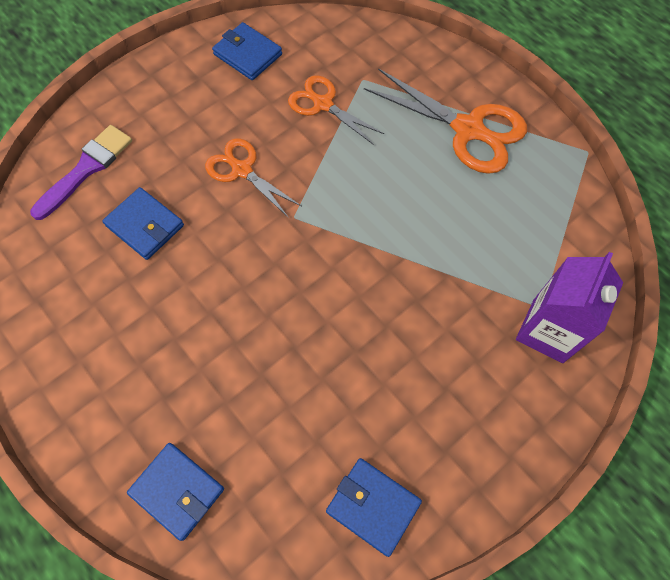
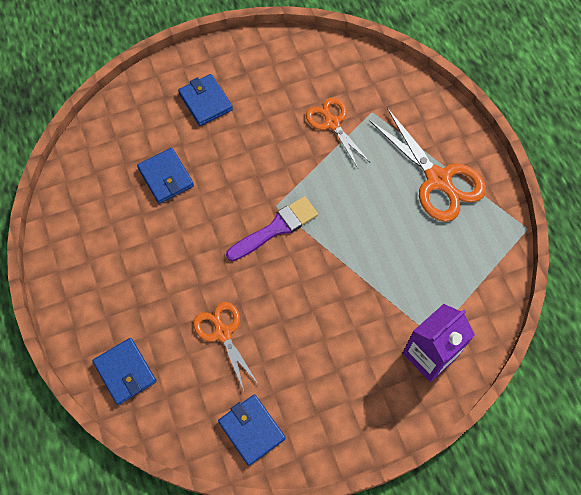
camera: 20 degrees right, 0 degrees up
(86, 169) = (138, 120): purple brush -> purple brush (276, 228)
(241, 170) = (251, 157): orange scissors -> orange scissors (222, 333)
(247, 54) = (290, 63): blue wallet -> blue wallet (205, 102)

